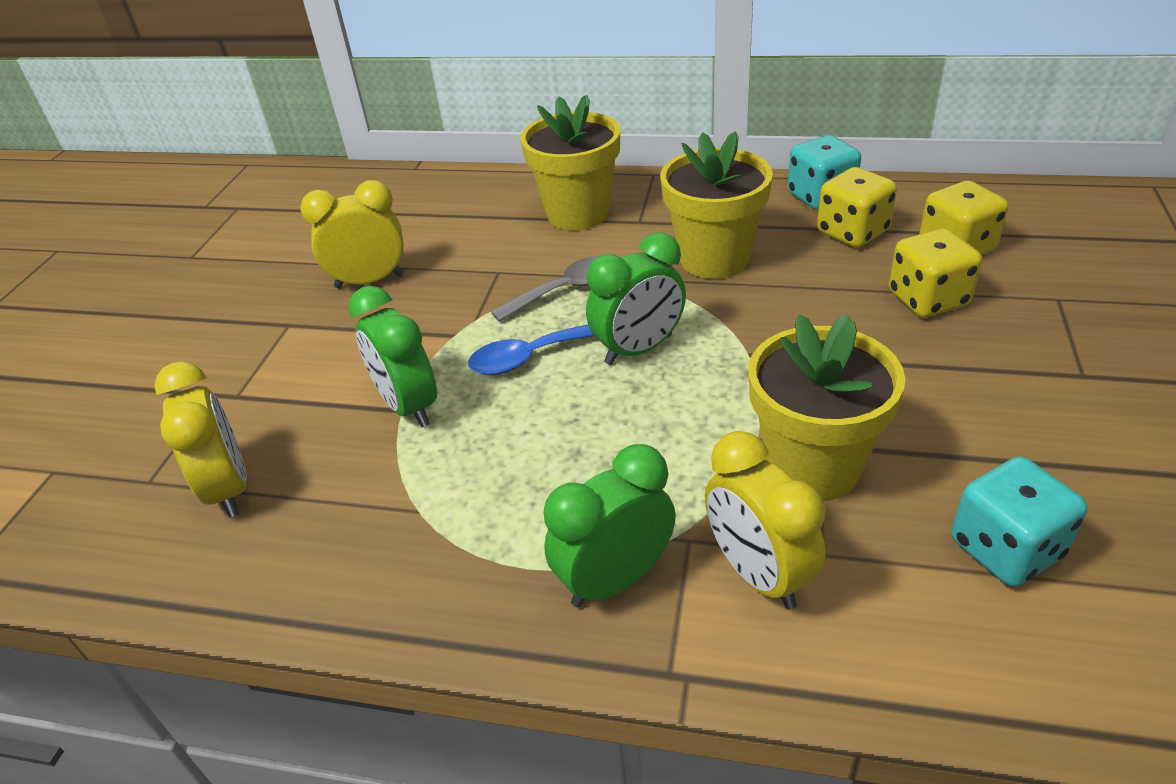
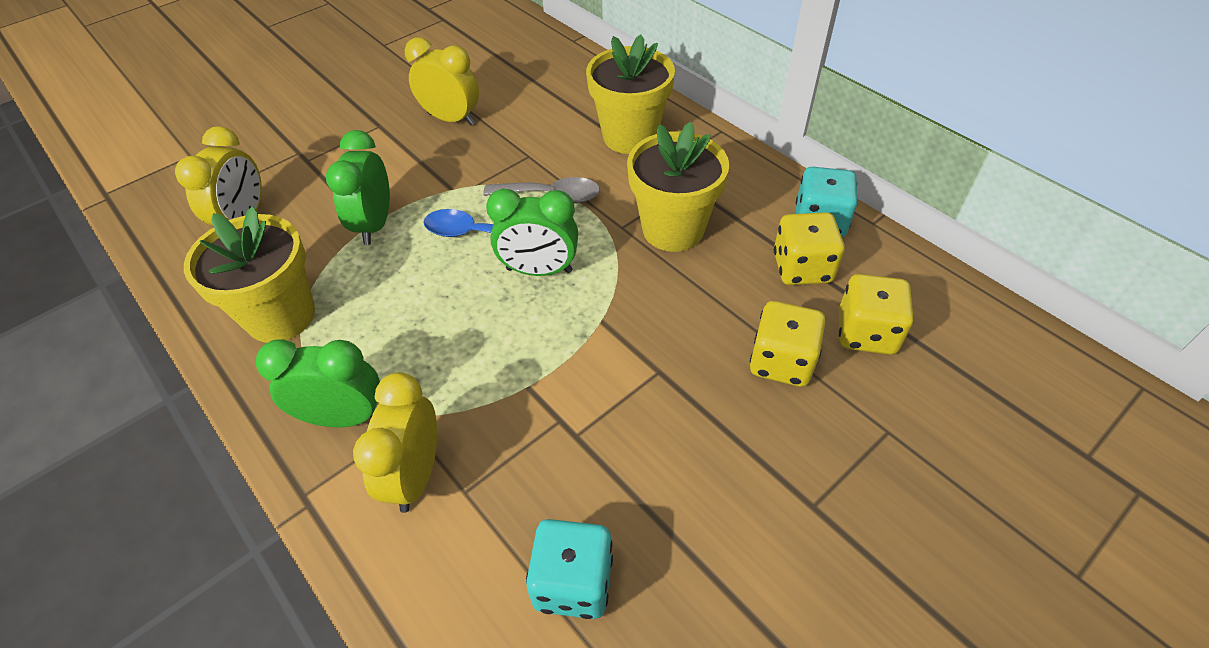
camera: 35 degrees right, 10 degrees up
(812, 466) = (534, 431): yellow flower pot -> yellow flower pot (281, 316)

